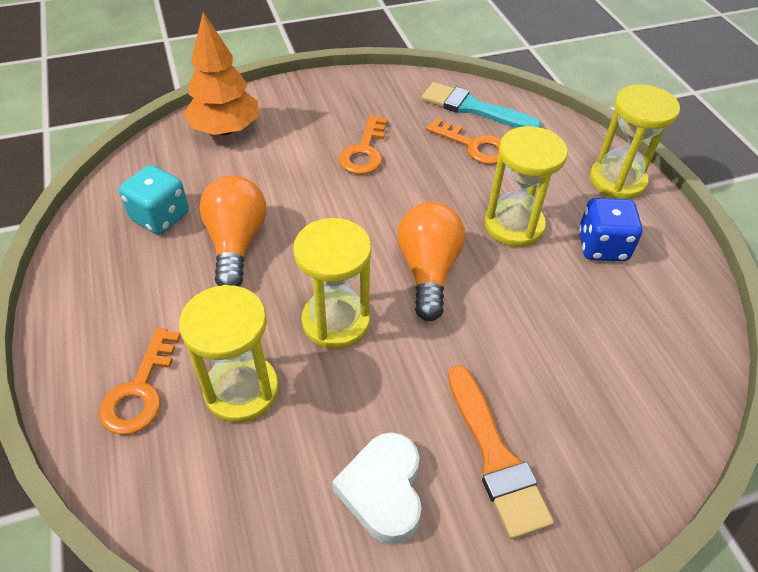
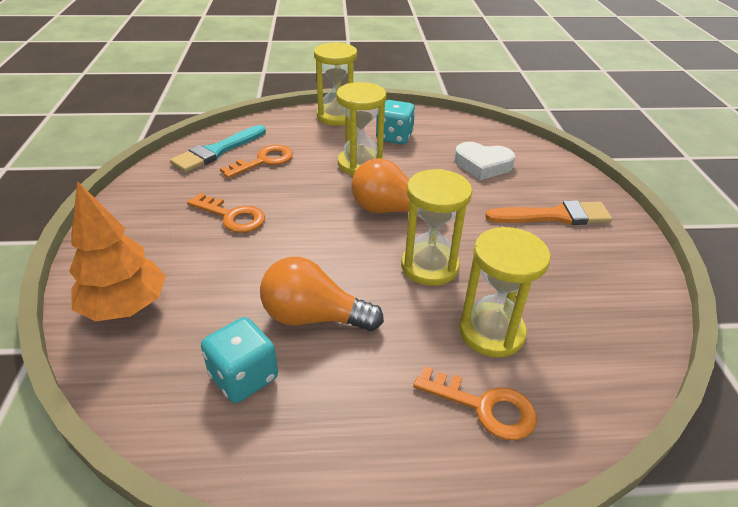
camera: 75 degrees left, 10 degrees down
(383, 490) = (581, 268): white heart -> white heart (482, 165)
(602, 246) = (394, 137): blue dice -> turquoise dice

